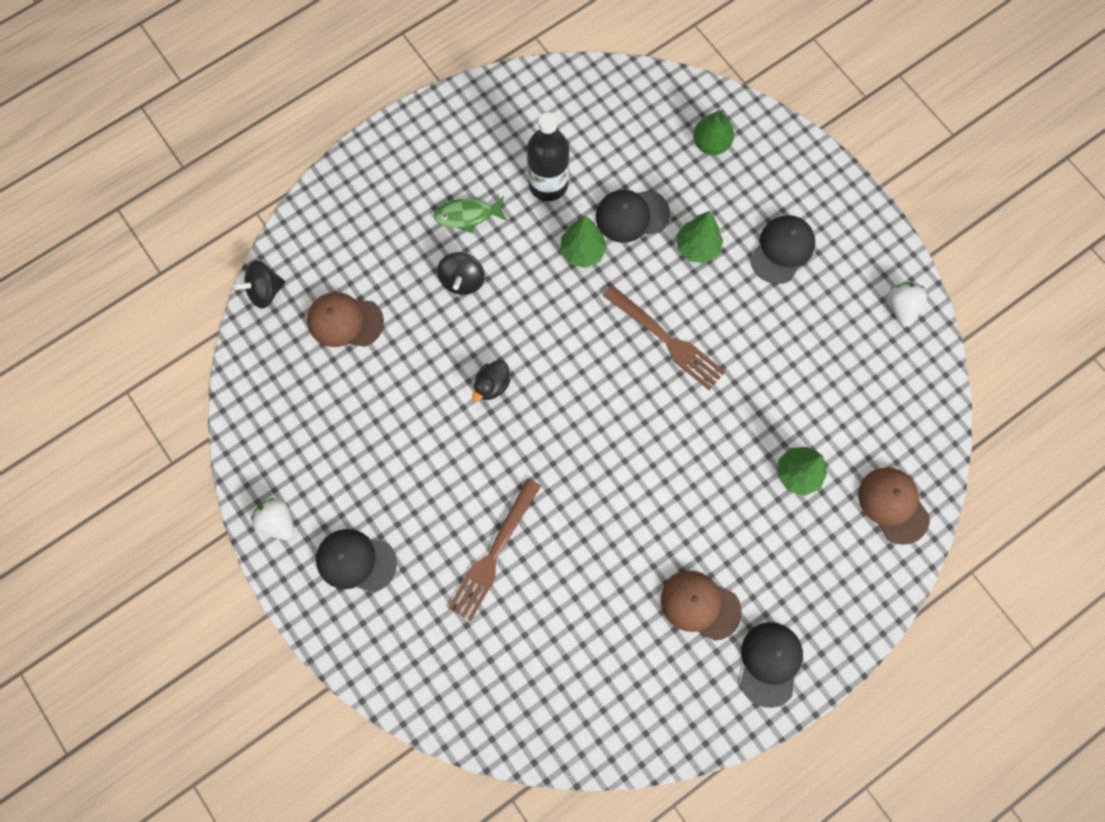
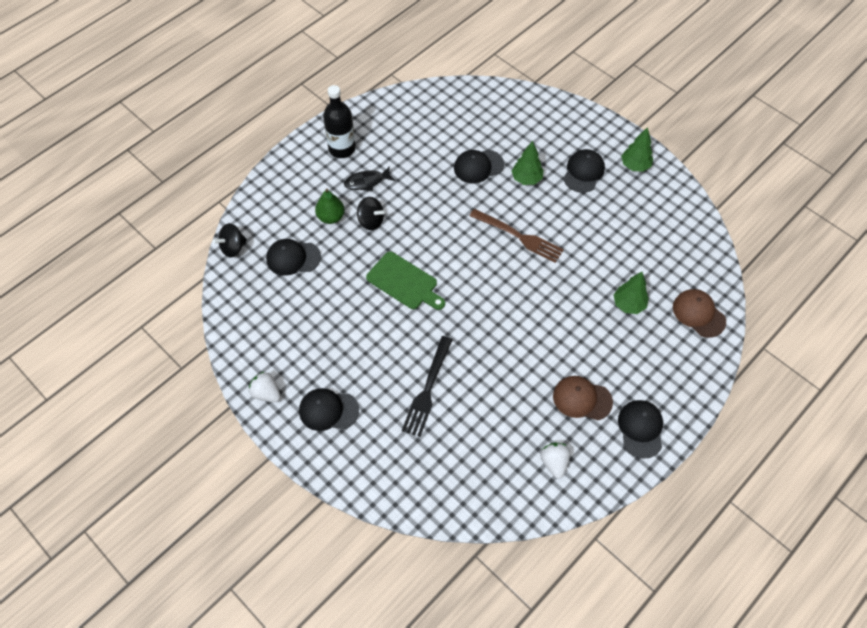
camera: 10 degrees left, 15 degrees down
(345, 321) = (293, 258): brown cap -> black cap
(462, 280) = (371, 221): black spinning top -> black spinning top turned 60 degrees counterclockwise
(467, 215) = (366, 182): green fish -> black fish
(492, 385) = (404, 282): black duck -> green cutting board
(493, 554) = (427, 390): brown fork -> black fork
(548, 184) = (418, 156): black bottle -> black bottle (342, 149)
(582, 251) = (449, 192): green tree -> green tree (635, 165)
(710, 144) = (521, 118): green pear -> green pear (331, 217)
(901, 307) = (671, 194): white strawberry -> white strawberry (554, 463)

